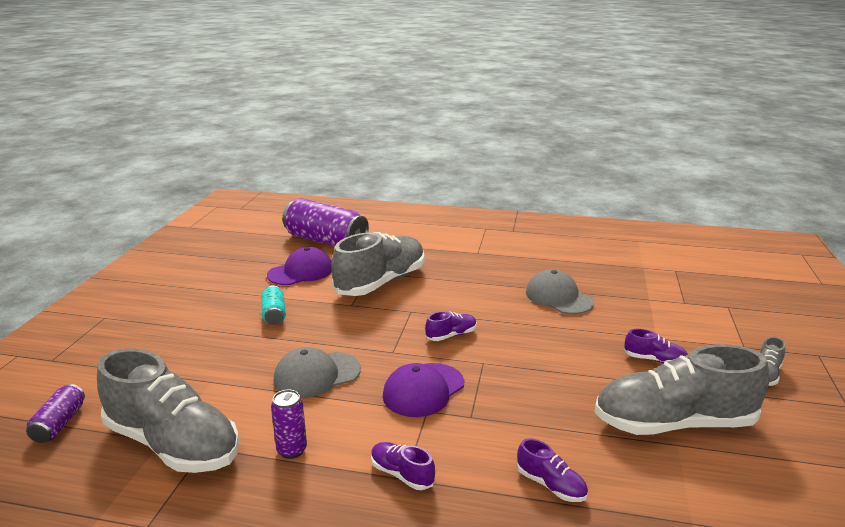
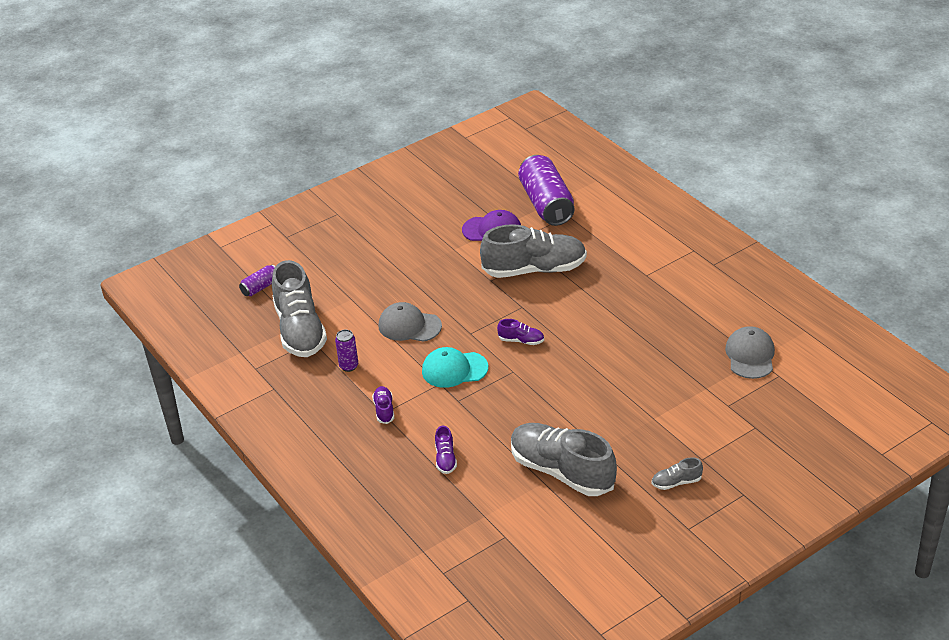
camera: 45 degrees right, 15 degrees up
(274, 314) = (434, 263): turquoise can -> none
(423, 390) = (454, 369): purple cap -> turquoise cap
(558, 297) = (640, 350): grey cap -> grey cap (750, 355)
(654, 360) = (622, 431): purple shoe -> none

